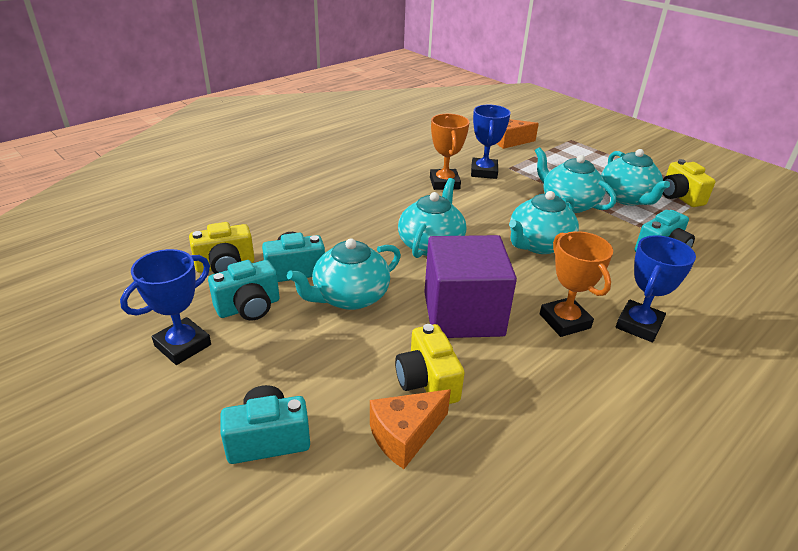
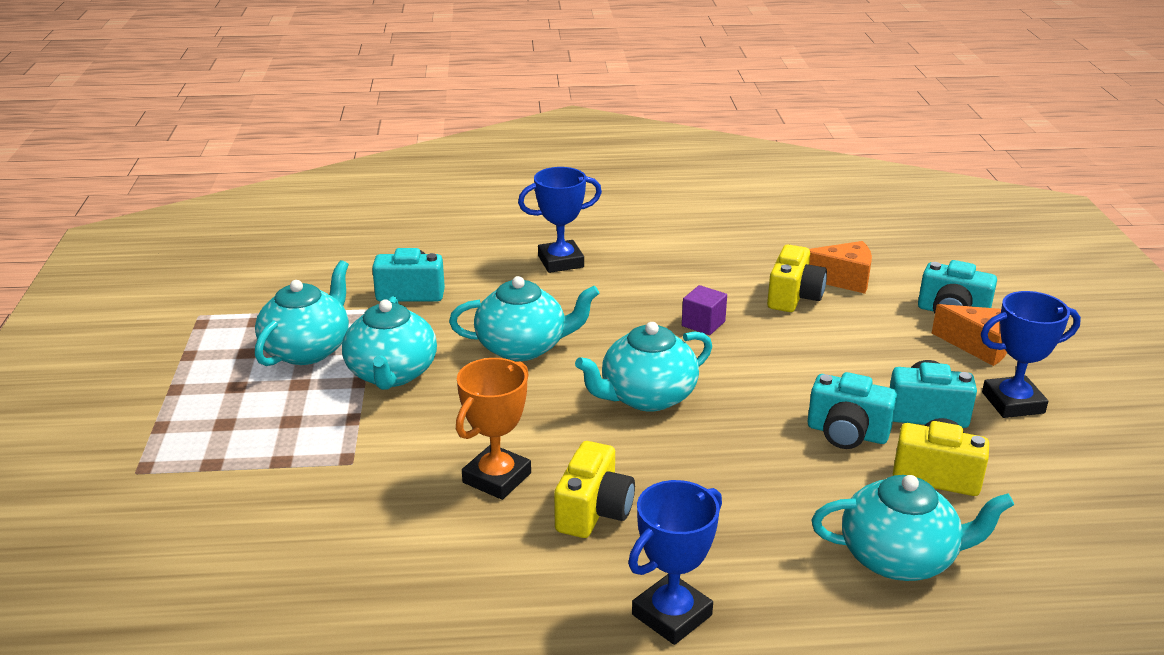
camera: 140 degrees left, 5 degrees down
(349, 297) = (804, 380): turquoise teapot -> turquoise teapot (899, 558)
(463, 314) = (703, 324): purple cube -> purple cube, size x0.41
(484, 172) = (404, 472): blue trophy -> blue trophy (671, 615)
(509, 141) = (239, 518): orange cheese -> orange cheese (979, 346)
(564, 321) = (618, 286): orange trophy -> none
(679, 197) = (246, 325): yellow camera -> yellow camera (594, 511)

